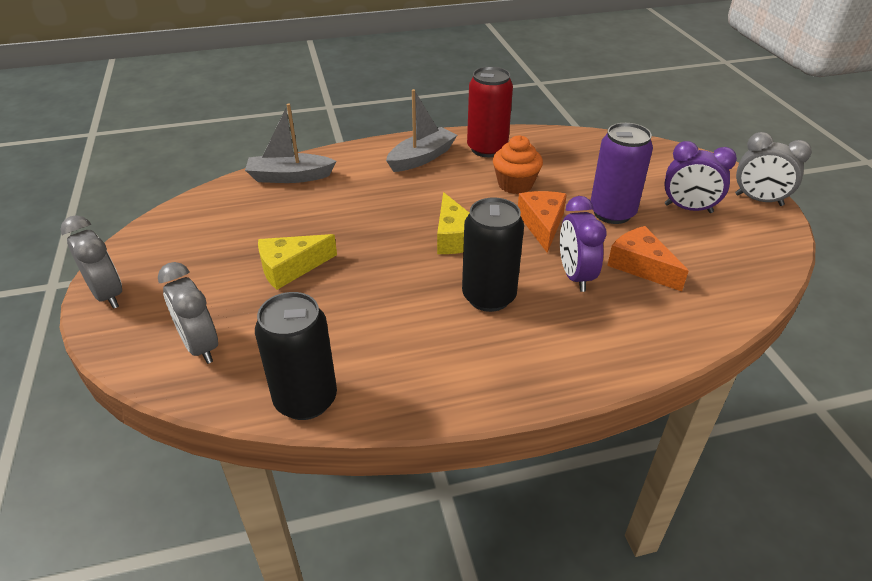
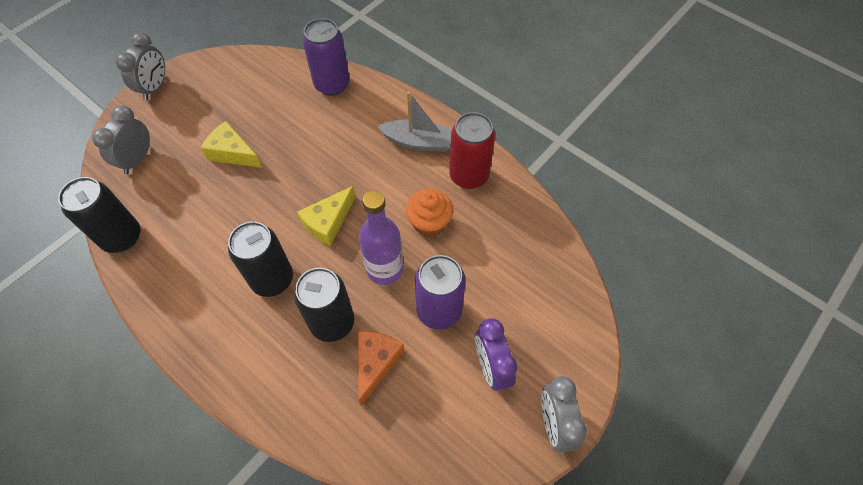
camera: 55 degrees right, 20 degrees up
(290, 177) = (332, 85): grey boat -> purple can
(542, 225) = (384, 269): orange cheese -> purple bottle
(575, 276) = (332, 322): purple clock -> black can

